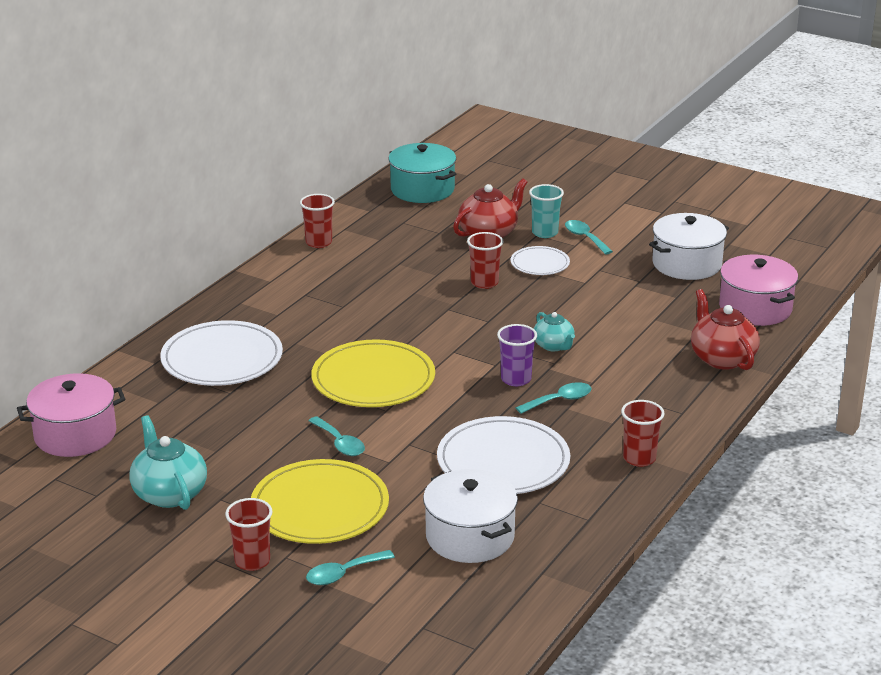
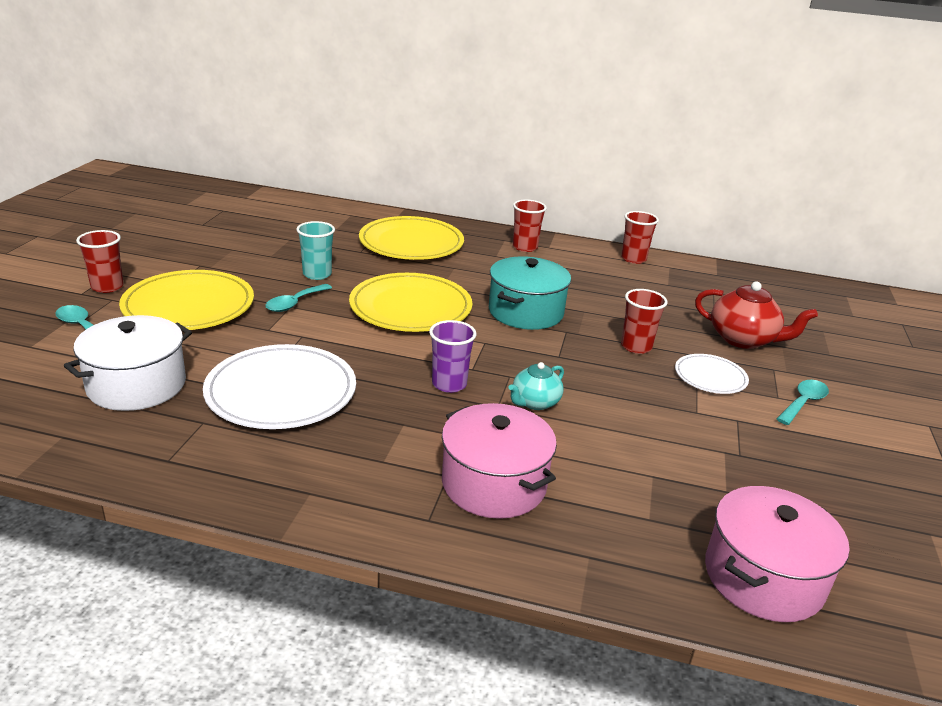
camera: 70 degrees right, 0 degrees up
(75, 435) = (281, 209): pink pot -> pink pot (493, 484)
(169, 493) = (206, 247): turquoise teapot -> none
(222, 359) = (411, 243): white plate -> yellow plate
(422, 189) = (790, 295): turquoise pot -> turquoise pot (525, 312)
(545, 233) = (784, 374): turquoise cup -> turquoise cup (317, 274)
(559, 400) = (417, 417): turquoise spoon -> none
(639, 458) = (306, 490): red cup -> red cup (525, 247)
(686, 264) = (826, 494): white pot -> none
(722, 358) = (592, 549): red teapot -> none

